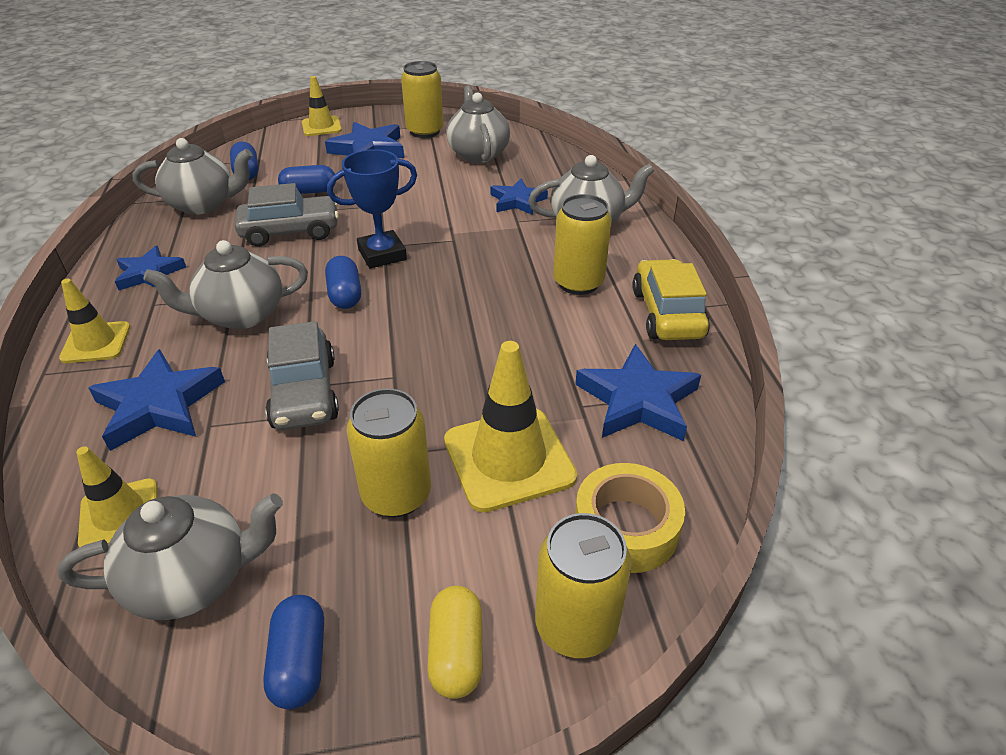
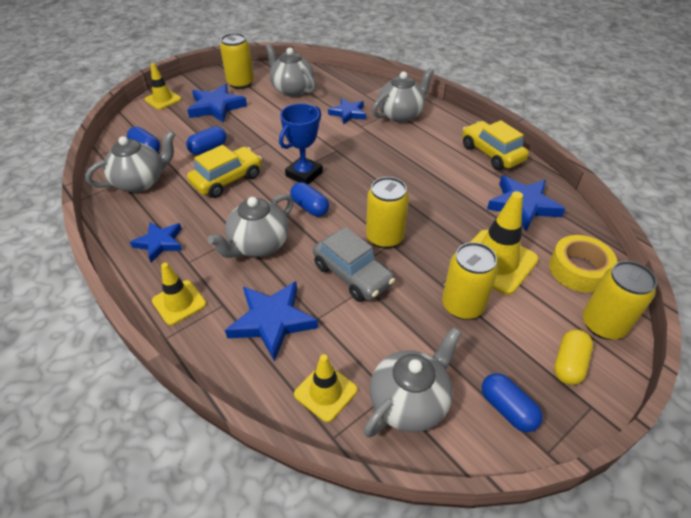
camera: 30 degrees left, 5 degrees up
(290, 232) = (227, 180): grey car -> yellow car
(456, 652) = (568, 364): yellow capsule -> yellow capsule turned 60 degrees clockwise
(578, 283) = (431, 152): yellow can -> yellow can (384, 237)

